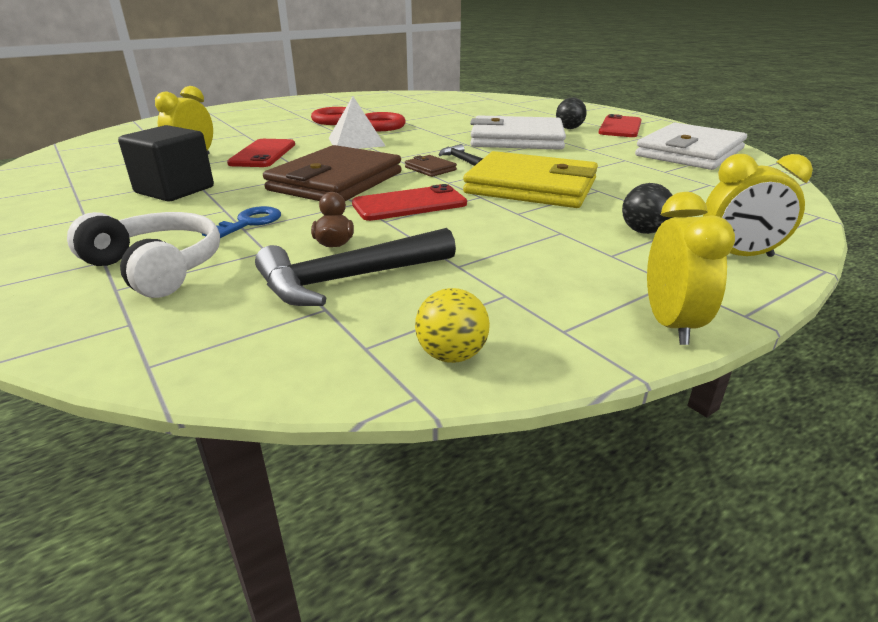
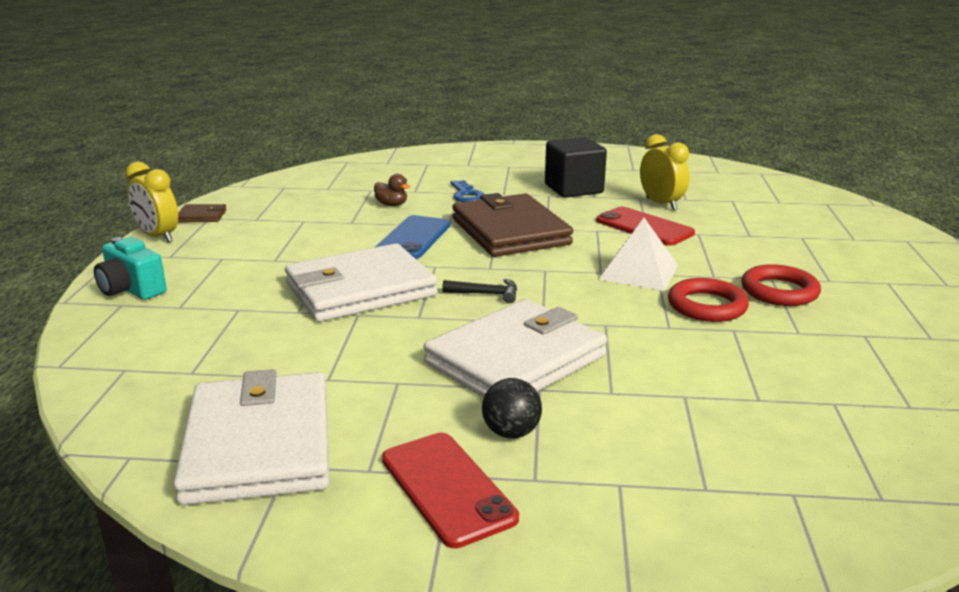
camera: 130 degrees right, 5 degrees down
(156, 268) = (437, 171): white headphones -> none
(348, 279) = (343, 197): black hammer -> none
(409, 204) = (413, 238): red phone -> blue phone
(430, 169) = (482, 272): brown wallet -> brown wallet (202, 216)
(451, 355) = (246, 196): yellow ball -> none
(531, 187) = (360, 290): yellow wallet -> white wallet
(643, 231) = (215, 283): black ball -> none
(738, 256) = (131, 290): yellow clock -> turquoise camera

